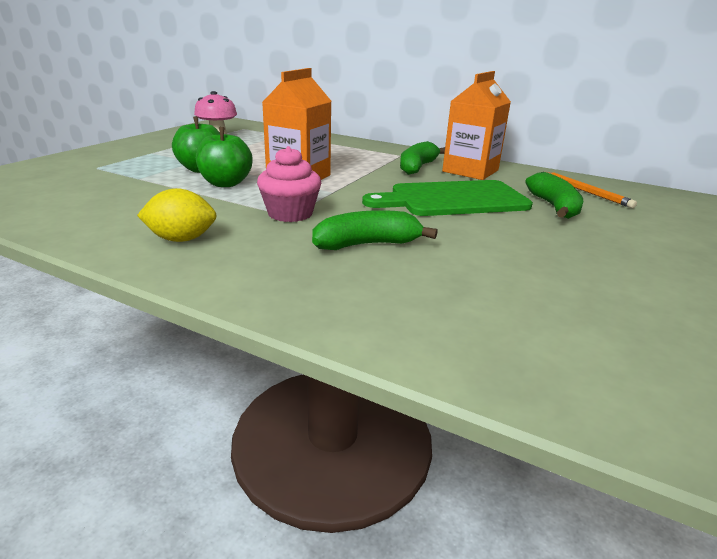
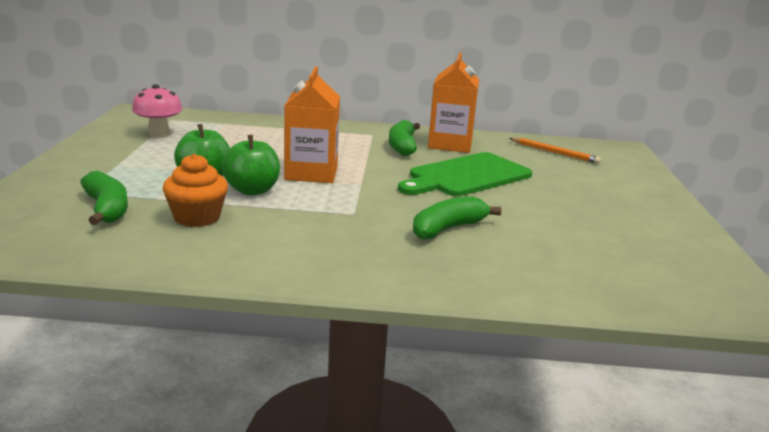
camera: 25 degrees left, 5 degrees down
(146, 197) = (197, 217): none -> orange cupcake
(181, 239) = (295, 252): yellow lemon -> none
(290, 213) = (353, 212): pink cupcake -> none
(553, 207) = (545, 171): green banana -> green banana (106, 209)

